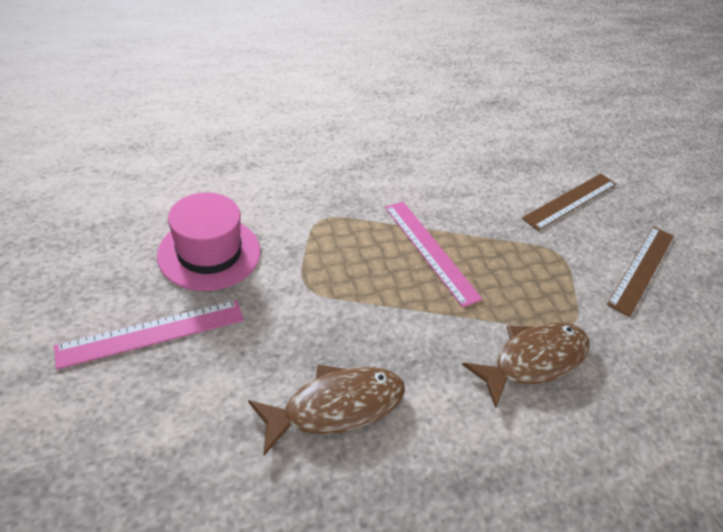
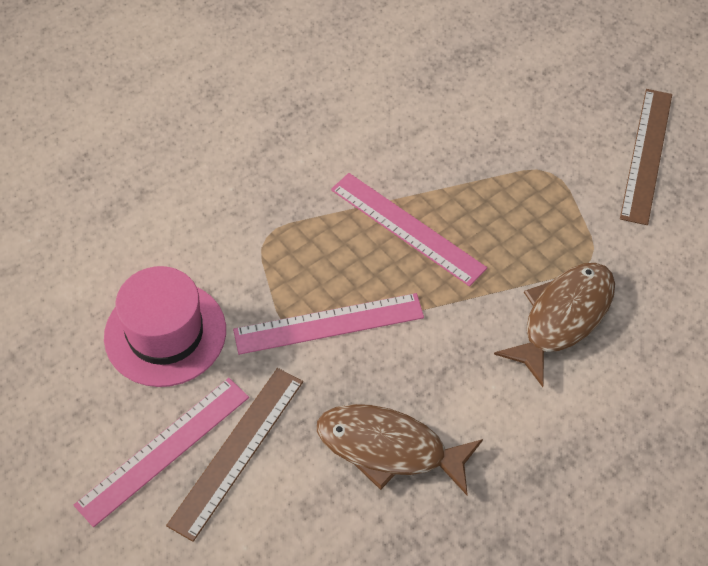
camera: 15 degrees left, 10 degrees up
(336, 292) = (329, 324): none -> pink ruler
(336, 406) = (389, 448): brown fish -> brown fish turned 120 degrees counterclockwise
(571, 200) = (542, 89): brown ruler -> brown ruler (237, 451)

